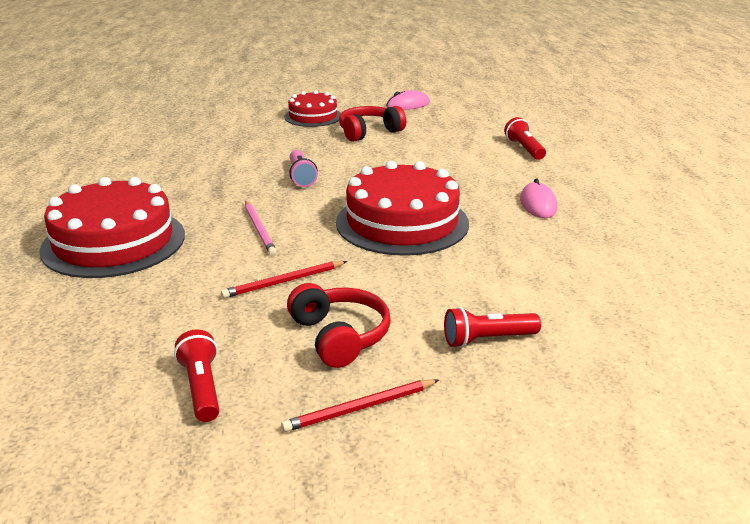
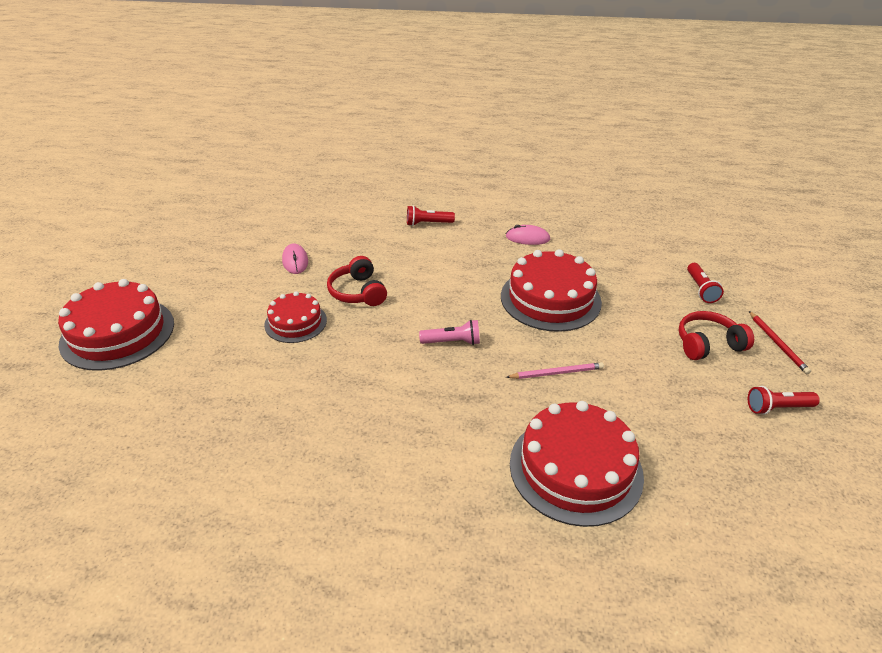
camera: 80 degrees left, 10 degrees up
(283, 72) = (118, 333): none -> red cake
(283, 282) = (642, 364): red pencil -> none

